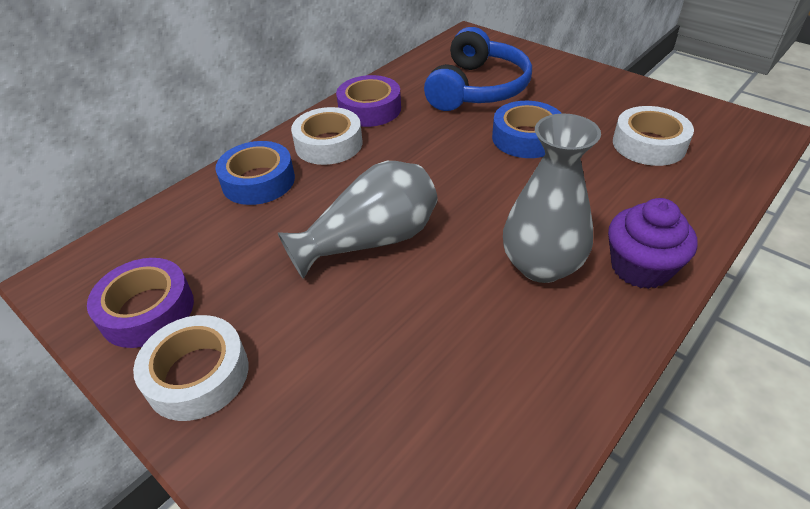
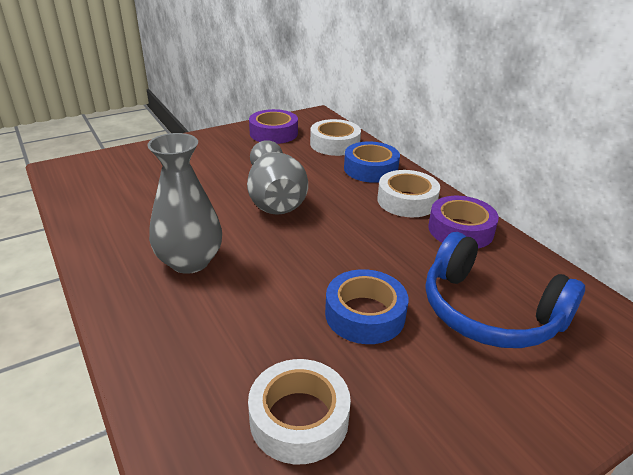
camera: 105 degrees right, 10 degrees down
(197, 375) = (219, 142): white tape -> white tape (335, 144)
(640, 267) = (140, 311): purple cupcake -> none

